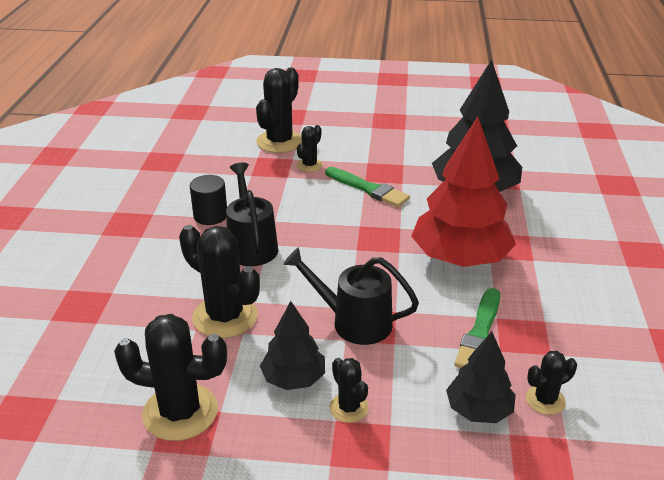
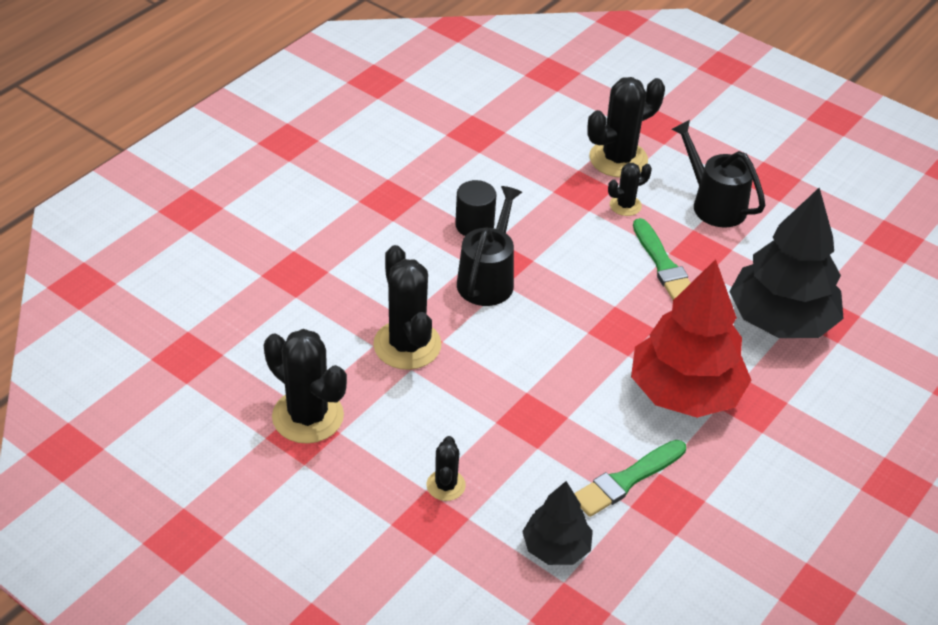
camera: 30 degrees right, 10 degrees up
(293, 378) = (420, 435): black tree -> none
(353, 322) = (517, 408): black watering can -> black watering can (713, 204)
(545, 400) = (625, 572): black cactus -> none

